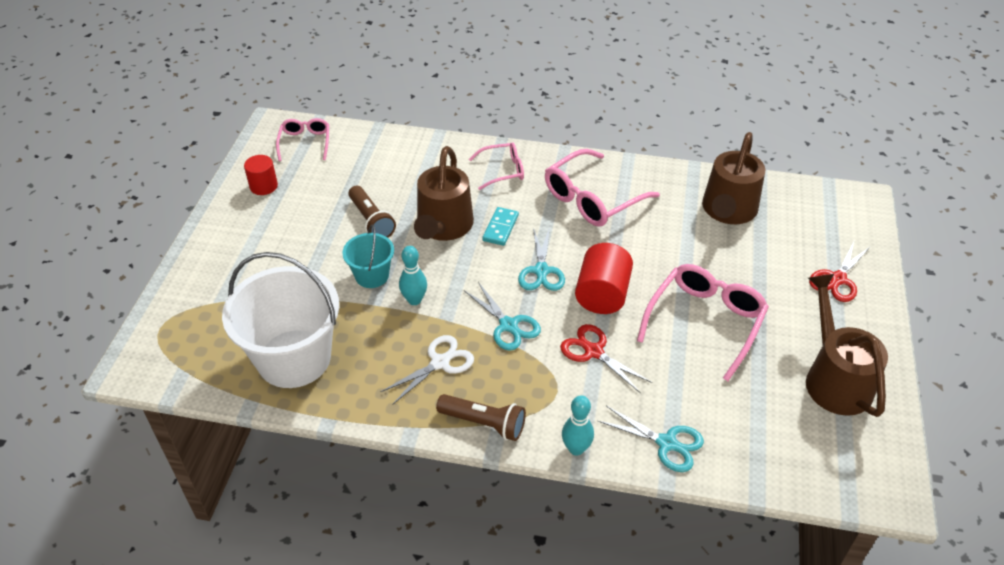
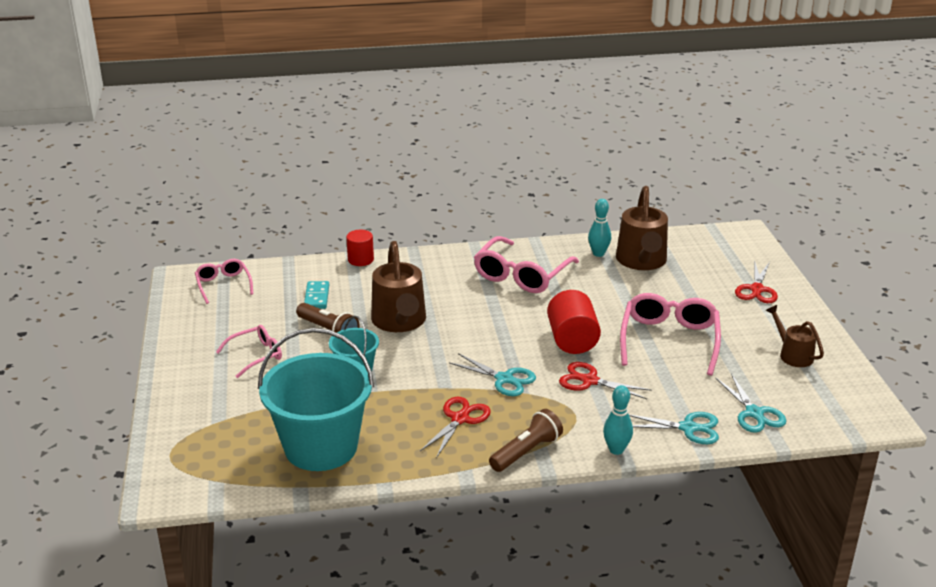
camera: 20 degrees left, 15 degrees down
(263, 186) = (203, 326): red cylinder -> red cylinder (360, 259)
(294, 358) = (321, 447): white bucket -> turquoise bucket
(414, 300) = (407, 379): turquoise bowling pin -> turquoise bowling pin (598, 253)
(440, 362) = (460, 419): white scissors -> red scissors
(484, 423) = (526, 452): brown flashlight -> brown flashlight turned 45 degrees counterclockwise
(500, 228) = (453, 312): turquoise domino -> turquoise domino (316, 297)
(502, 171) = (428, 270): pink glasses -> pink glasses (255, 356)
(541, 271) = (509, 335): turquoise scissors -> turquoise scissors (754, 413)
(834, 378) = (792, 354): brown watering can -> brown watering can, size x0.56

